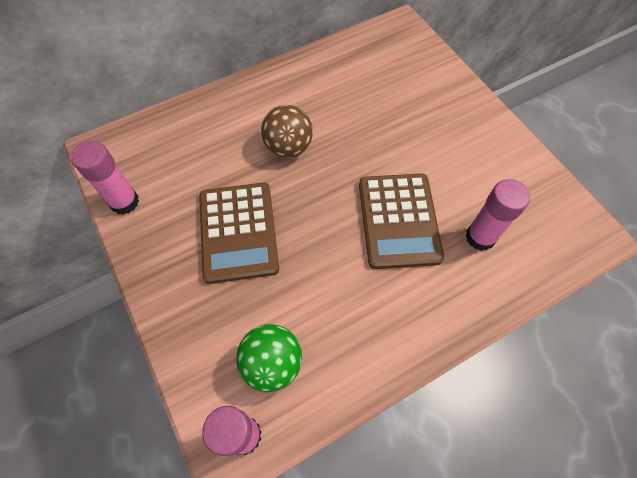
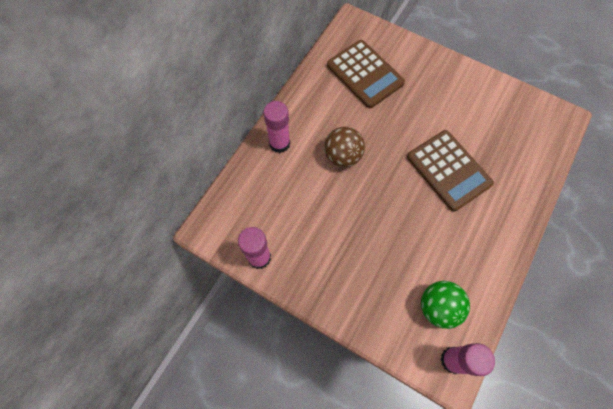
camera: 30 degrees left, 5 degrees up
(238, 232) = (354, 235): brown calculator -> brown calculator (365, 74)
(480, 237) = (503, 155): pink glue stick -> pink glue stick (279, 143)

